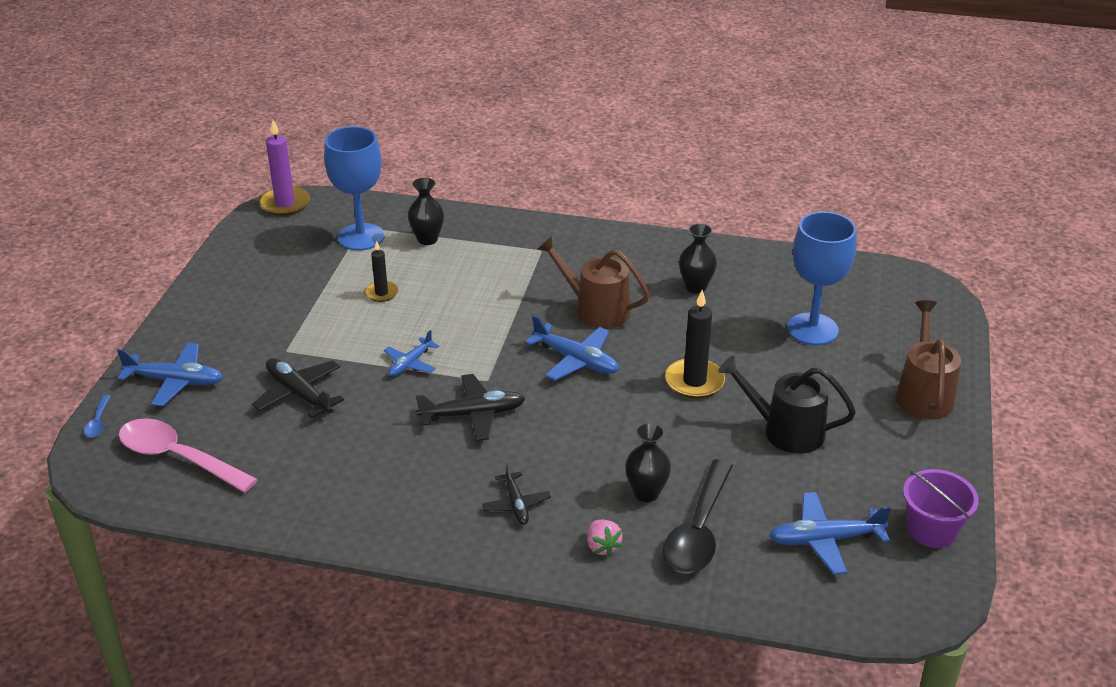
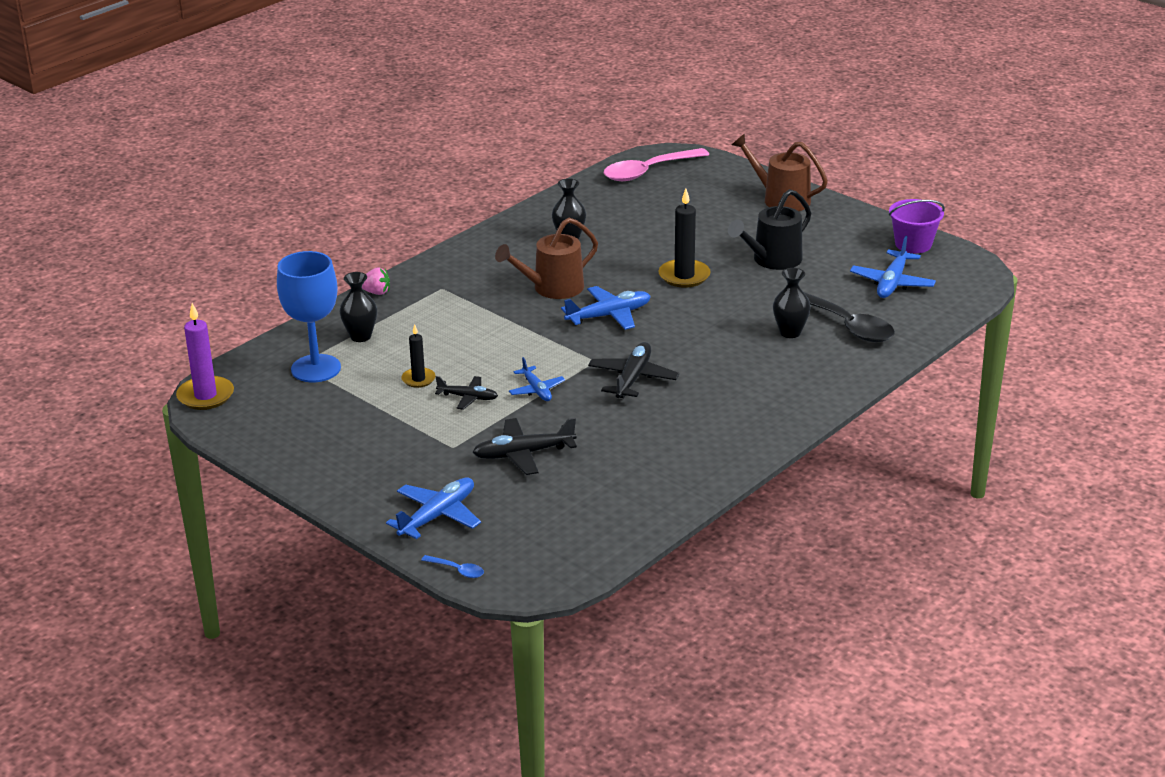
camera: 60 degrees left, 5 degrees down
(178, 457) = (553, 534): pink spoon -> pink spoon (648, 171)
(516, 504) = (756, 388): black plane -> black plane (468, 397)
(602, 546) = (831, 366): pink strawberry -> pink strawberry (376, 292)
(812, 329) = (670, 212): blue goblet -> none

